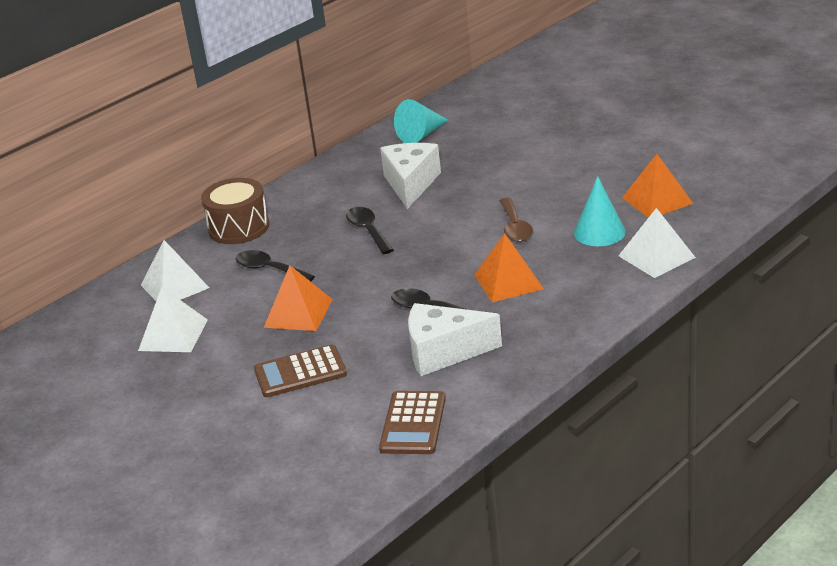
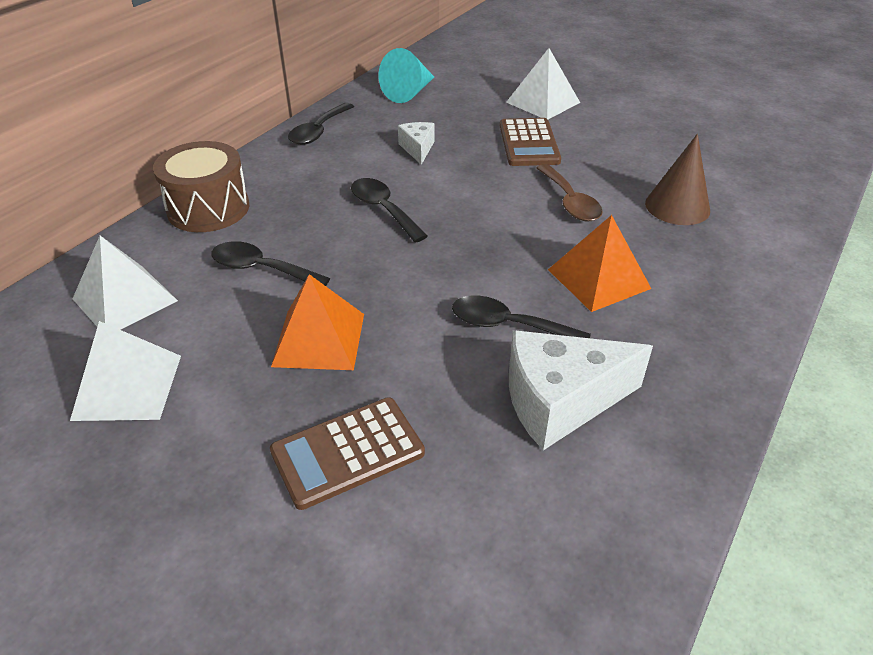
camera: 15 degrees left, 10 degrees up
(335, 169) = (318, 131): none -> black spoon
(411, 184) = (417, 149): white cheese -> white cheese, size x0.52
(413, 423) = (570, 556): brown calculator -> brown calculator (529, 143)
(599, 232) = (677, 206): turquoise cone -> brown cone
(656, 256) = (767, 237): white pyramid -> white pyramid (543, 102)
(657, 200) = (720, 165): orange pyramid -> none

